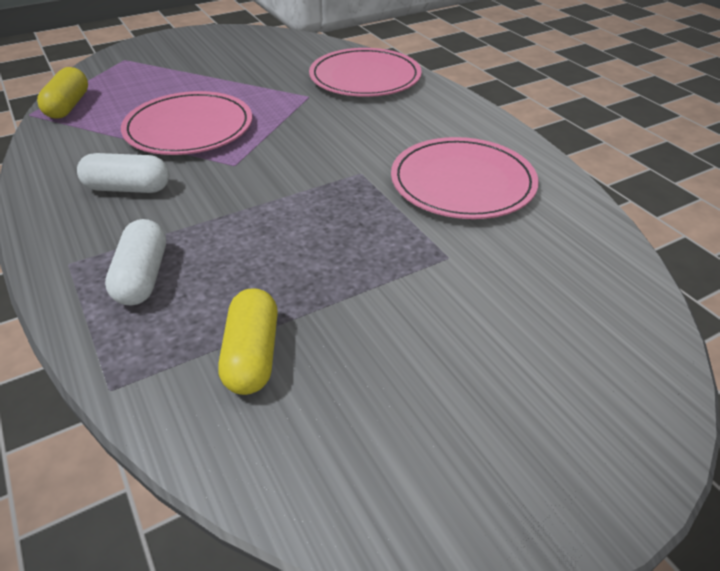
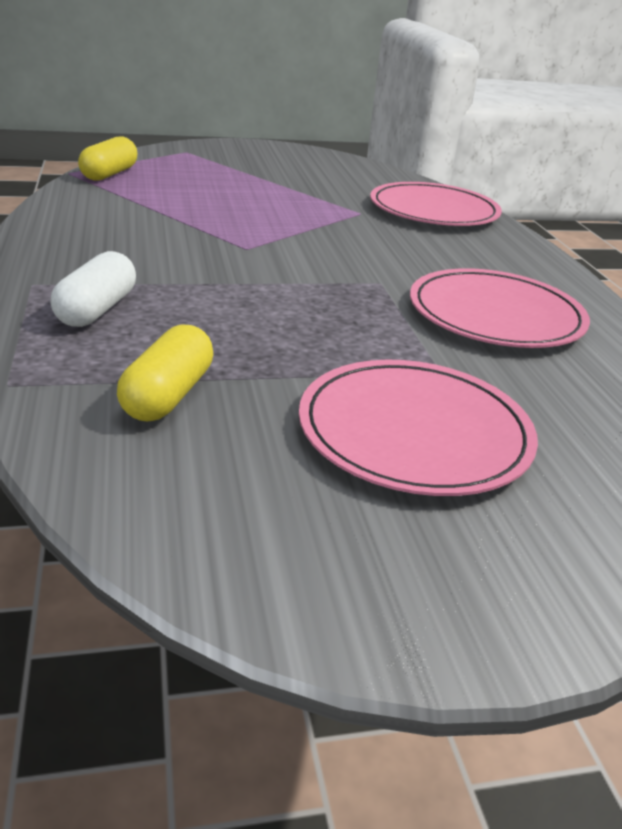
camera: 15 degrees right, 10 degrees down
(128, 188) = (126, 243): white capsule -> none
(189, 128) = (217, 212): pink plate -> pink plate (414, 432)

